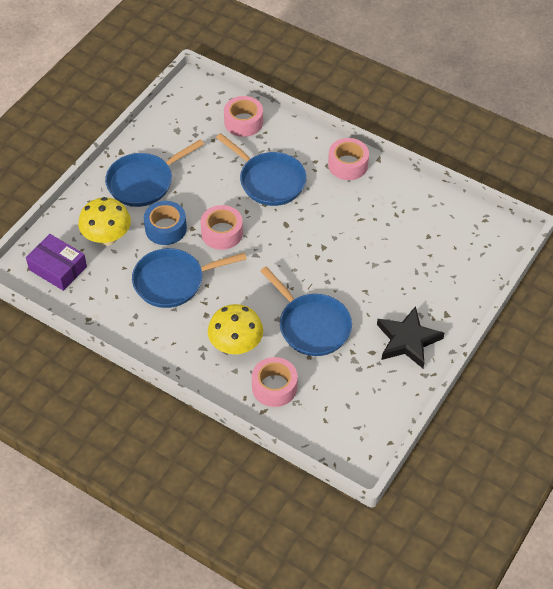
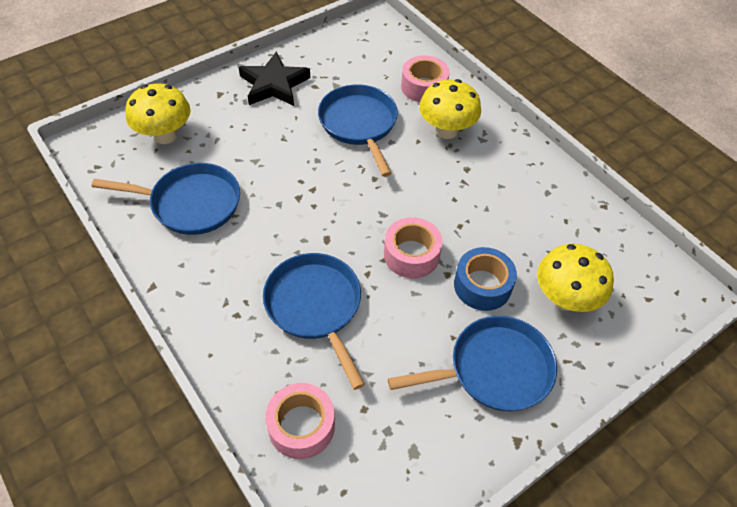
camera: 160 degrees left, 0 degrees up
(58, 268) = (637, 279): purple box -> none
(173, 281) = (493, 216): blue pan -> blue pan (191, 203)
(348, 165) = (197, 293): pink tape -> none
(457, 261) = (165, 135): none -> yellow mushroom

